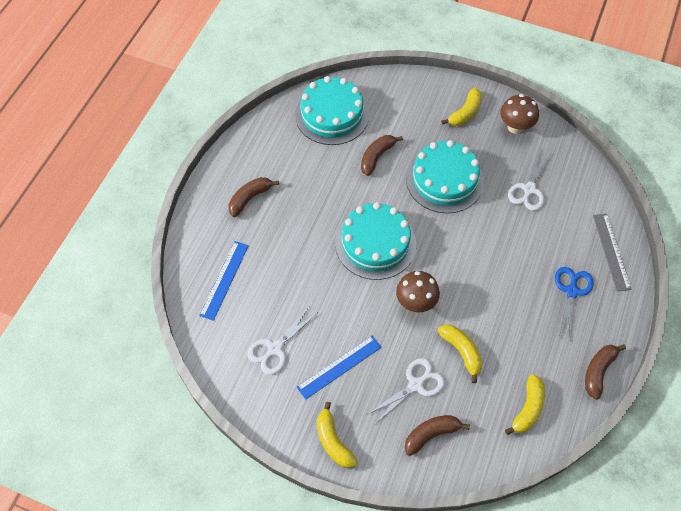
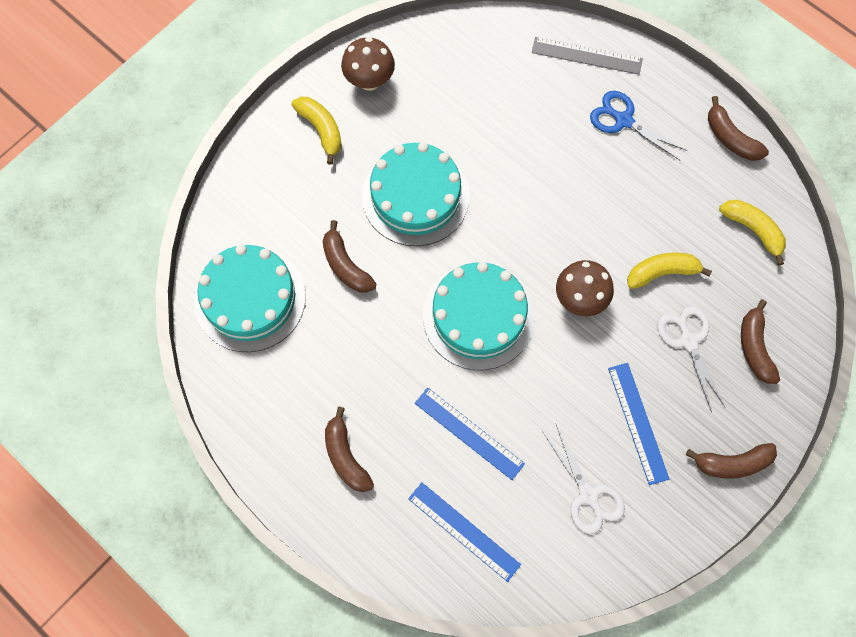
camera: 70 degrees left, 10 degrees up
(291, 262) = (469, 433): none -> blue ruler
(333, 441) = (732, 463): yellow banana -> brown banana
(529, 189) = (469, 105): white scissors -> none

